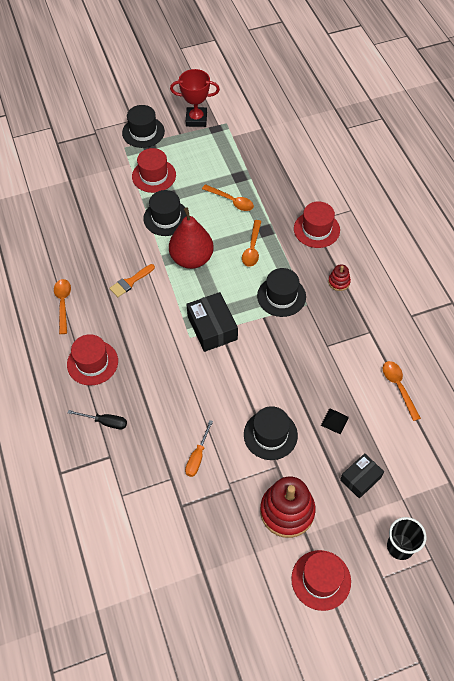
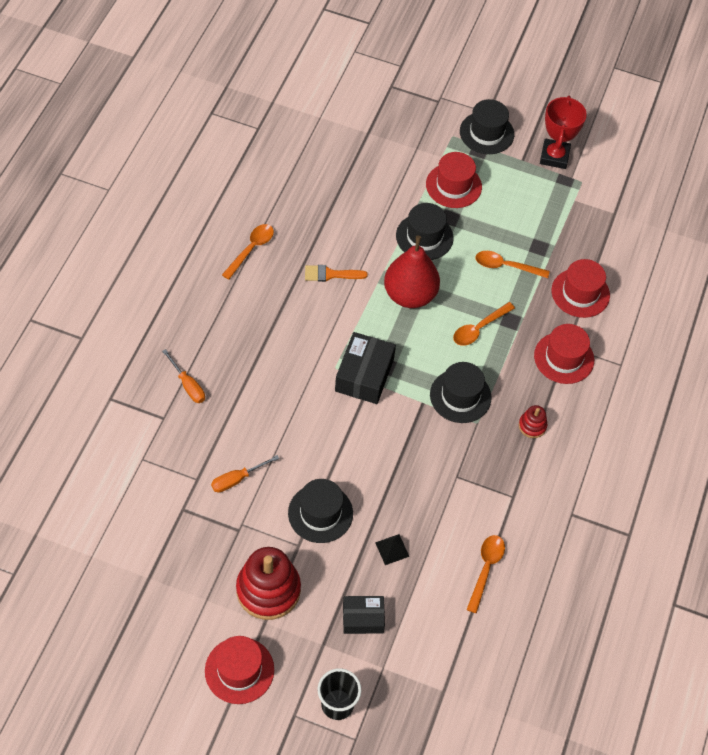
camera: 35 degrees right, 0 degrees up
(92, 363) = (226, 324): red hat -> red hat (580, 293)
(105, 422) = (188, 385): black screwdriver -> orange screwdriver
(196, 119) = (554, 156): red trophy -> red trophy turned 60 degrees clockwise
(231, 201) = (506, 266): orange spoon -> orange spoon turned 120 degrees clockwise

